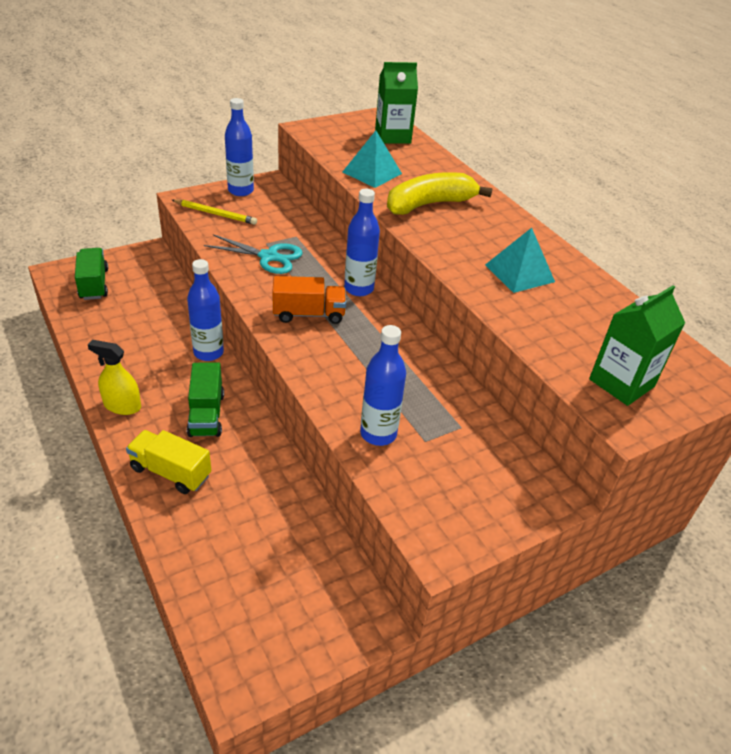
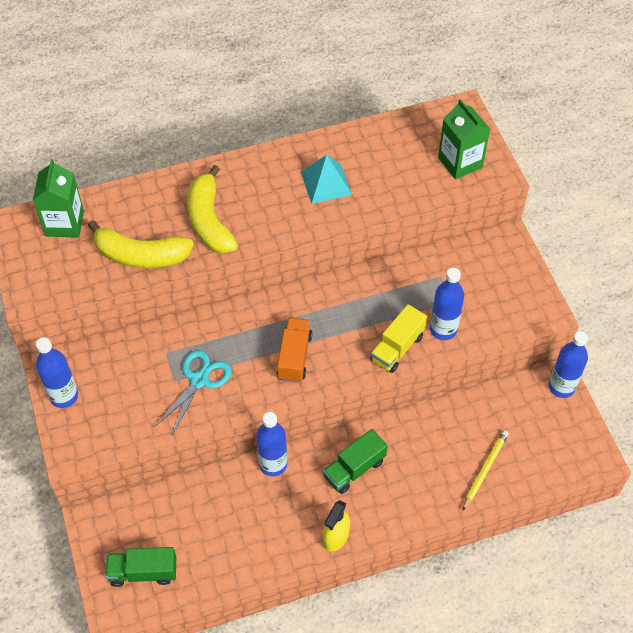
camera: 75 degrees left, 15 degrees up
(171, 472) = (417, 497): yellow truck -> yellow truck (397, 348)
(206, 414) = (354, 469): green truck -> green truck turned 135 degrees clockwise
(215, 214) = (109, 423): yellow pencil -> yellow pencil (485, 470)
(359, 289) = (262, 313): blue bottle -> blue bottle (561, 387)
(372, 172) = (141, 255): turquoise pyramid -> yellow banana

